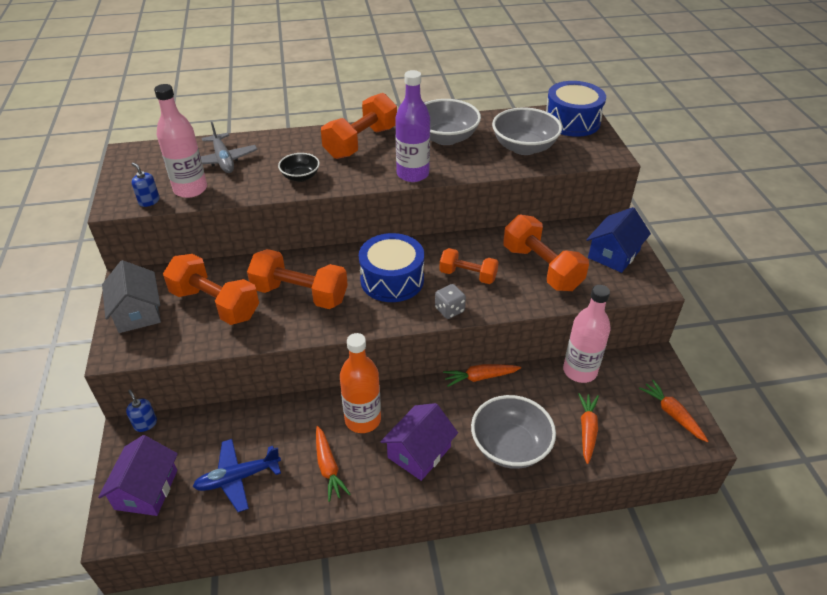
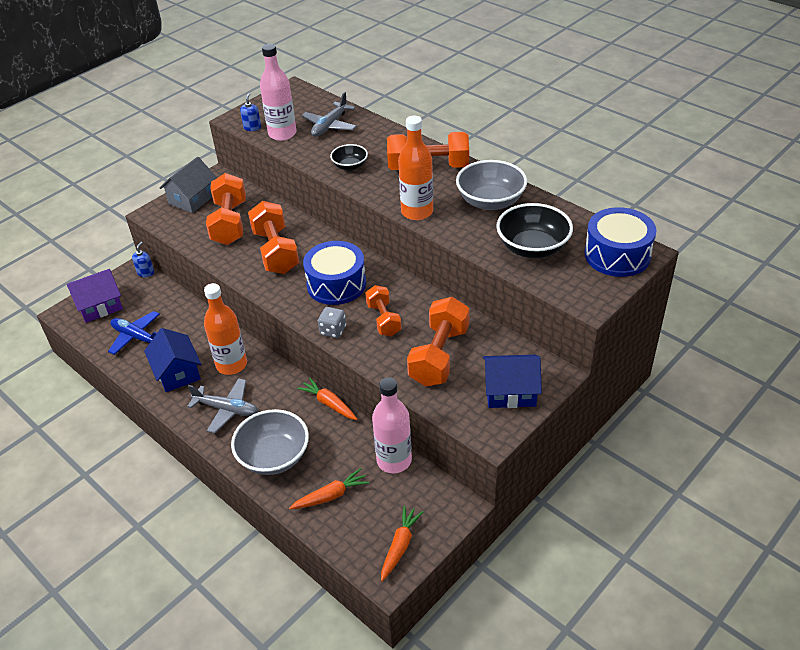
camera: 55 degrees right, 0 degrees up
(328, 467) = (177, 372): orange carrot -> blue house
(412, 174) = (417, 212): purple bottle -> orange bottle
(419, 452) = (227, 409): purple house -> grey plane
(524, 147) = (532, 248): grey bowl -> black bowl

